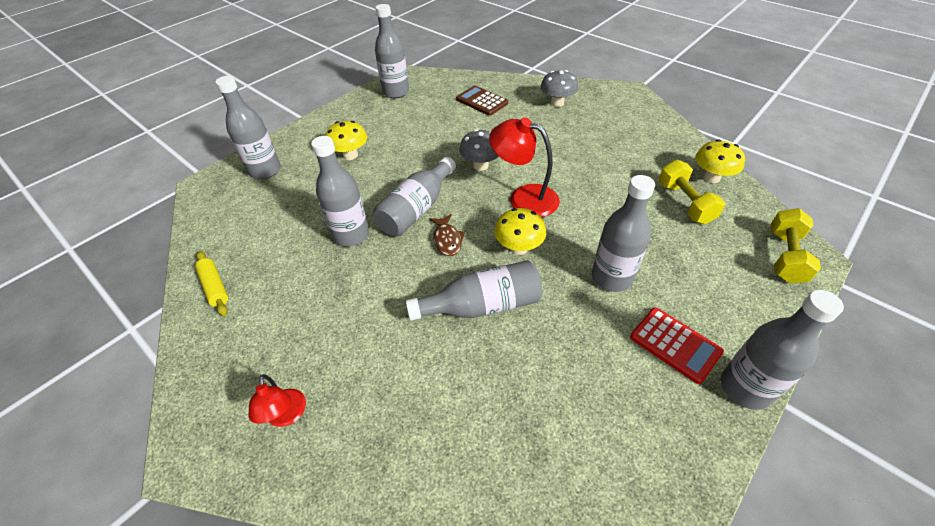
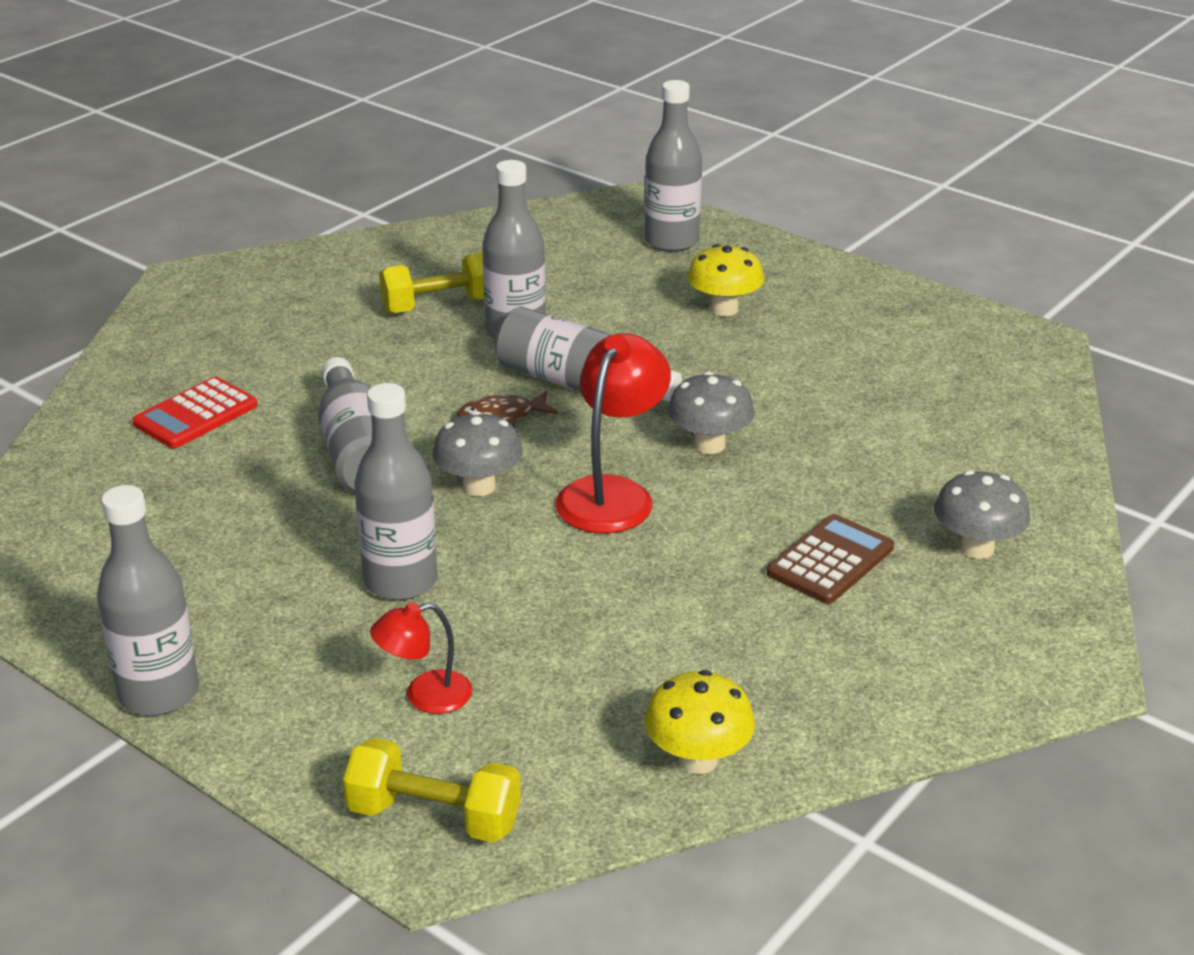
camera: 85 degrees right, 15 degrees down
(215, 287) = (419, 248): yellow rolling pin -> none
(286, 416) = (215, 325): red lamp -> red lamp (425, 696)
(396, 92) = (958, 335): grey bottle -> none
(481, 101) = (952, 442): brown calculator -> brown calculator (830, 560)
(519, 248) = (479, 486): yellow mushroom -> grey mushroom
(675, 344) = (251, 633): red calculator -> red calculator (196, 415)
(684, 203) = (603, 701): yellow dumbbell -> yellow dumbbell (439, 305)

